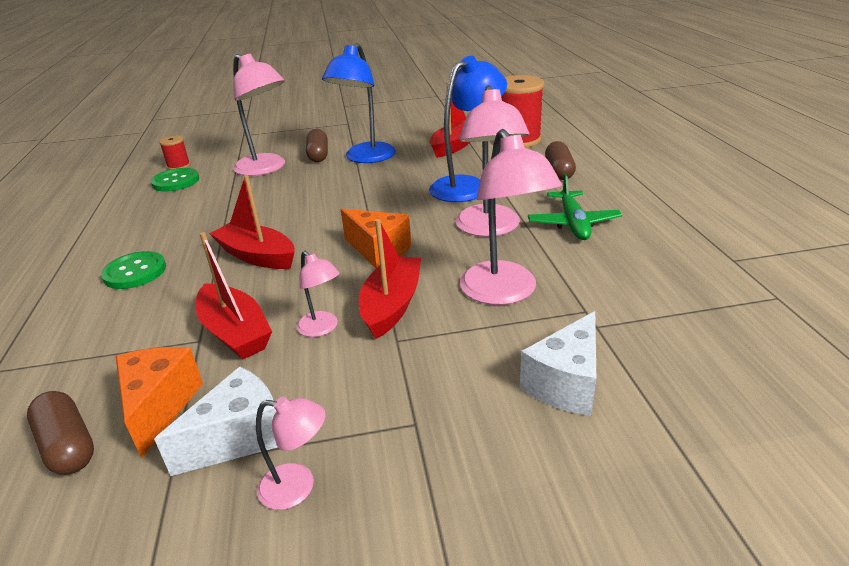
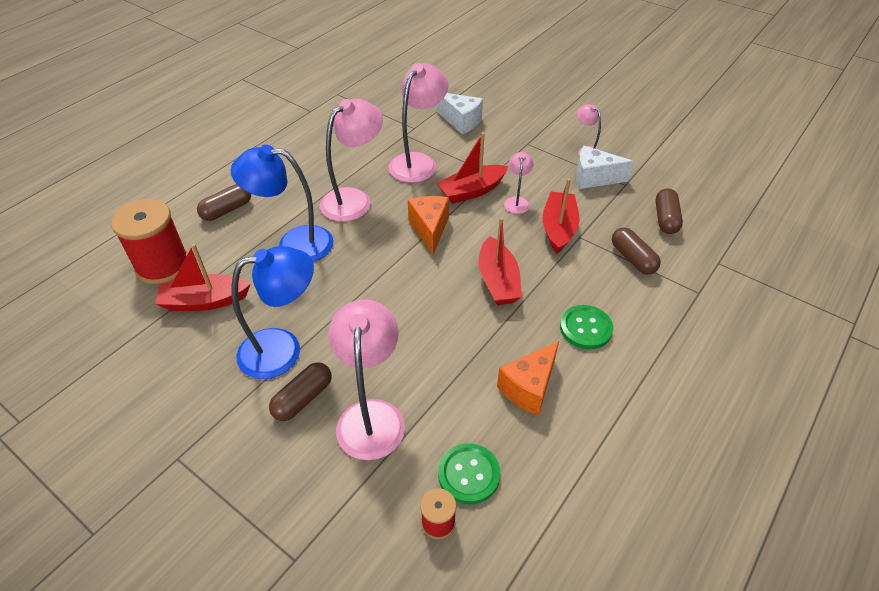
camera: 135 degrees left, 15 degrees up
(106, 357) = (632, 258): none -> brown capsule
(159, 407) = (618, 211): orange cheese -> orange cheese (529, 388)
(566, 383) = (461, 121): white cheese -> white cheese turned 45 degrees clockwise
(573, 223) = (314, 171): green plane -> none

